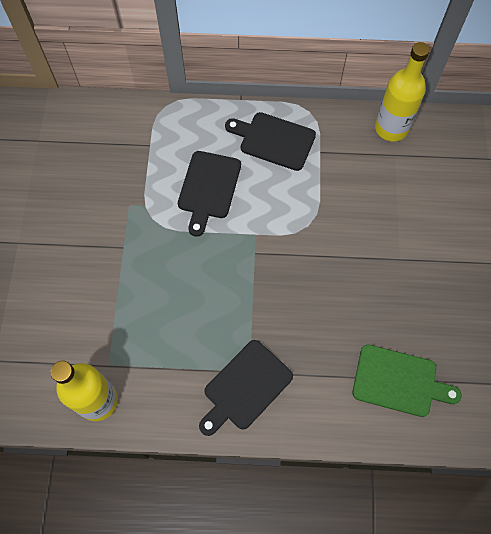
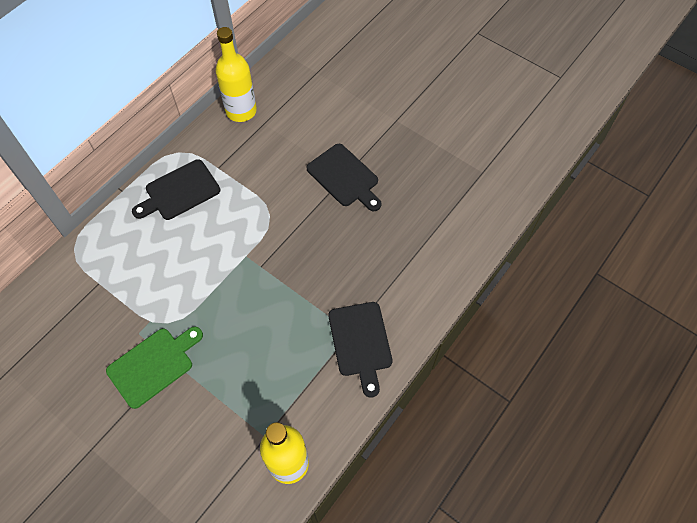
camera: 55 degrees left, 5 degrees down
(208, 188) = (178, 264): black cutting board -> black cutting board (344, 177)
(399, 381) = (431, 238): green cutting board -> green cutting board (154, 365)

